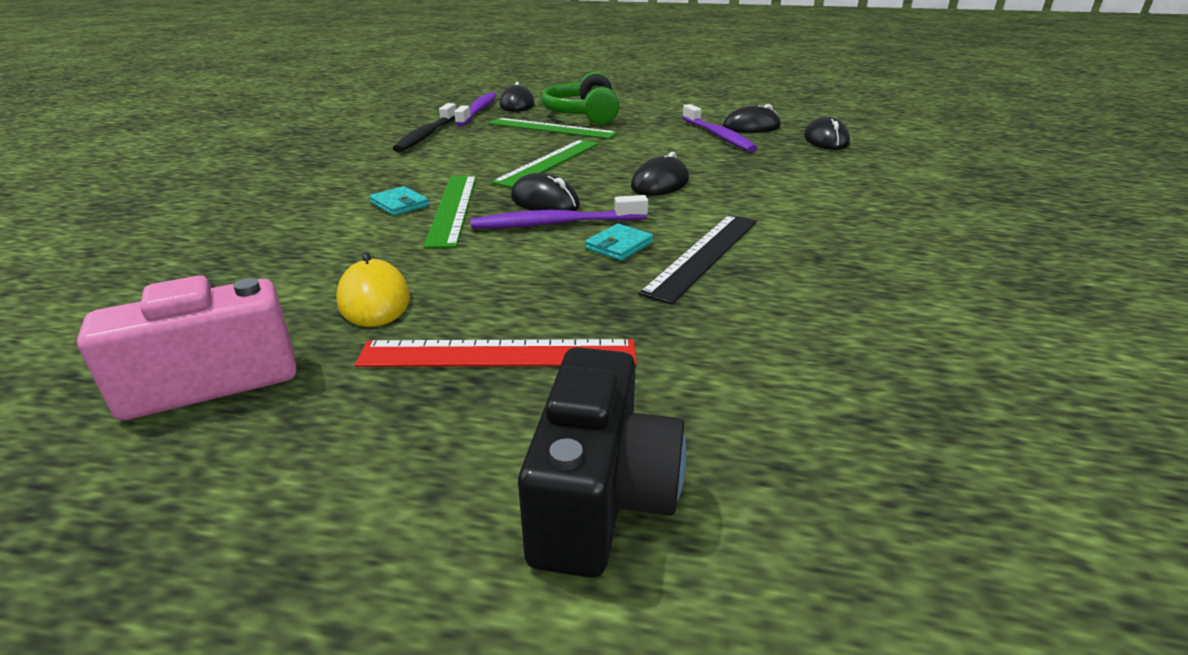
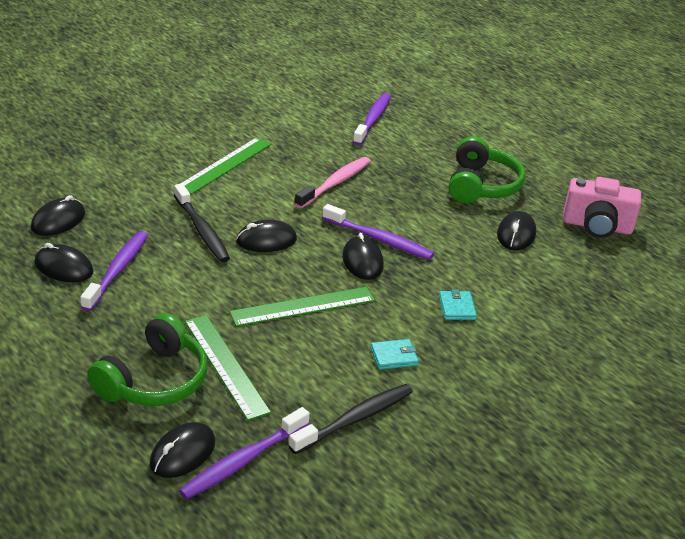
camera: 145 degrees left, 5 degrees up
(374, 300) = (516, 234): yellow mouse -> black mouse
(453, 208) = (425, 285): green ruler -> green ruler (225, 165)
(498, 354) = (481, 185): red ruler -> green headphones
(600, 498) = (489, 137): black camera -> none
(619, 246) = (366, 208): turquoise wallet -> turquoise wallet (394, 356)
(703, 255) = (335, 183): black ruler -> pink toothbrush
(724, 170) = (202, 230): none -> black toothbrush
(866, 389) = (372, 119): none -> purple toothbrush

